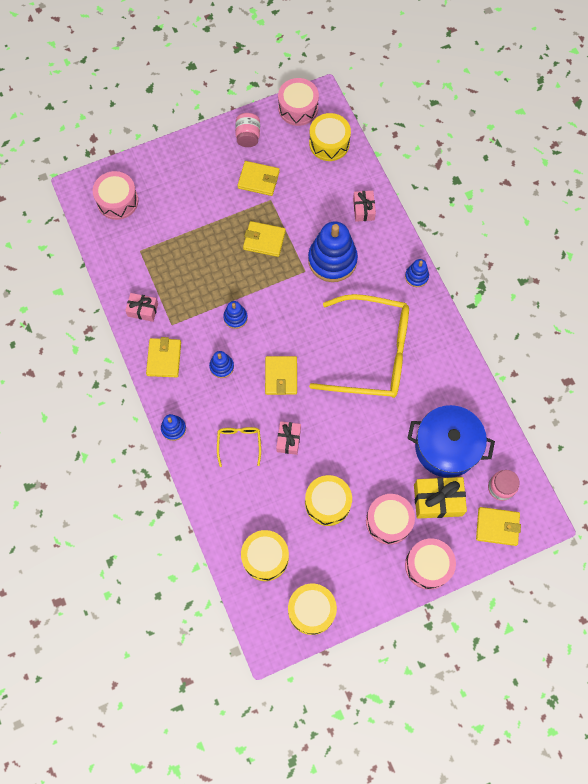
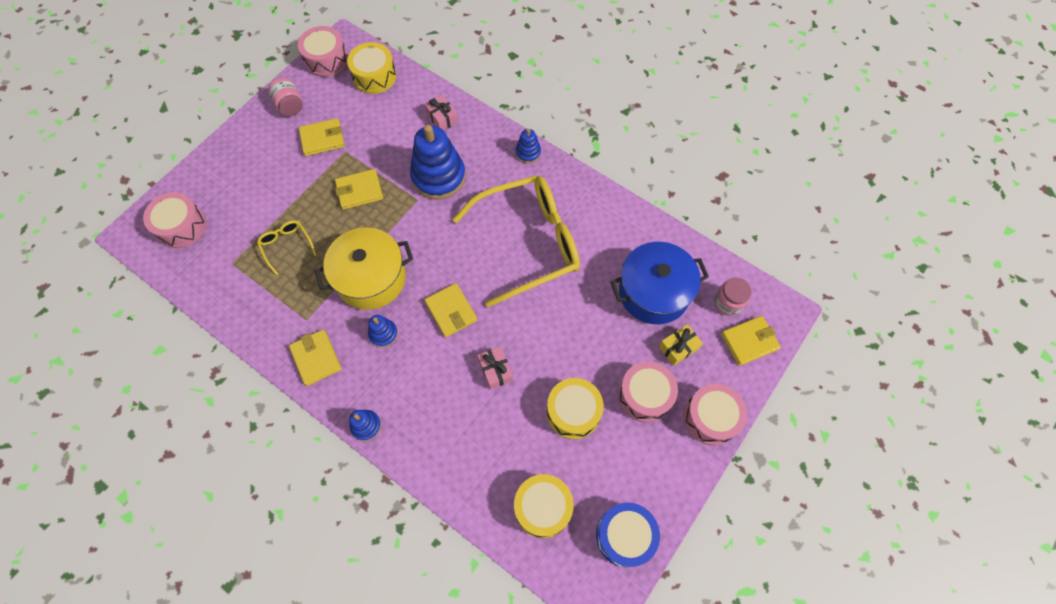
camera: 30 degrees left, 5 degrees down
(143, 310) = (266, 320): pink gift -> none
(235, 317) = (371, 278): blue stacking toy -> yellow pot
(239, 444) = (446, 402): yellow glasses -> yellow glasses (287, 246)
(311, 610) = (625, 536): yellow drum -> blue drum
(438, 500) = (678, 348): yellow gift -> yellow gift, size x0.62

